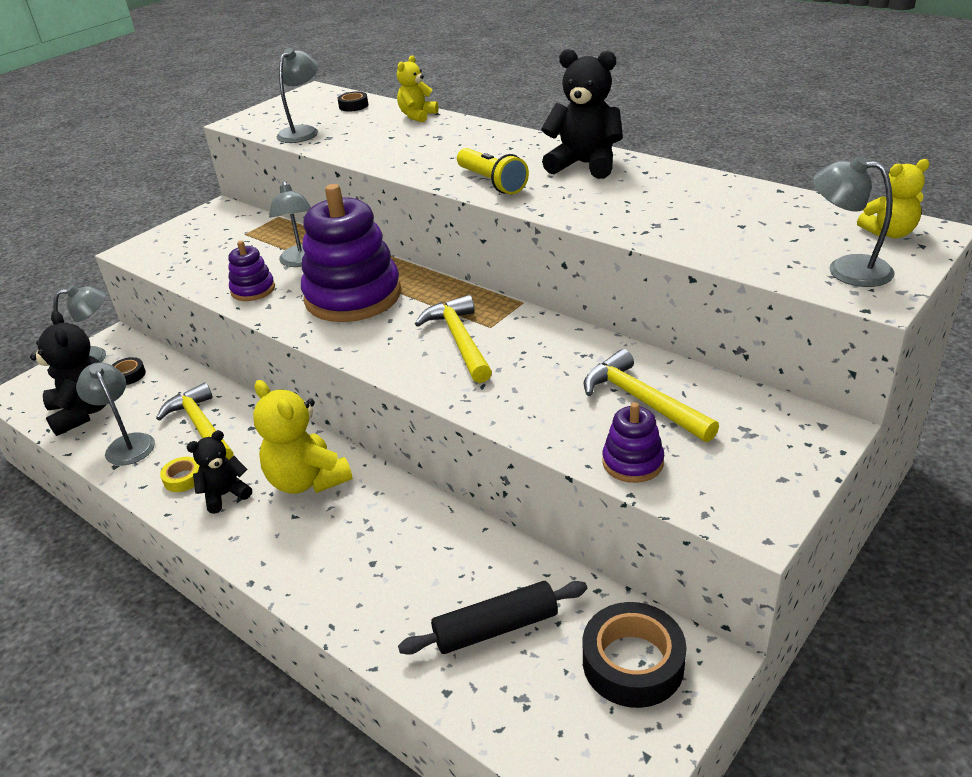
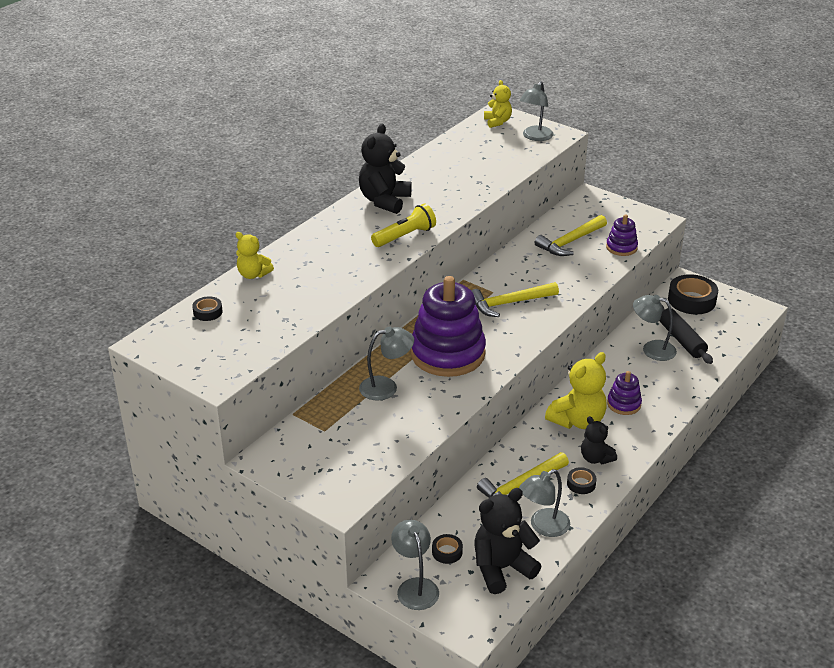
camera: 95 degrees left, 0 degrees up
(183, 478) = (581, 484): yellow tape -> black tape
(253, 290) = (431, 408): purple stacking toy -> purple stacking toy (624, 404)
(303, 131) = (264, 335): grey lamp -> grey lamp (652, 349)

